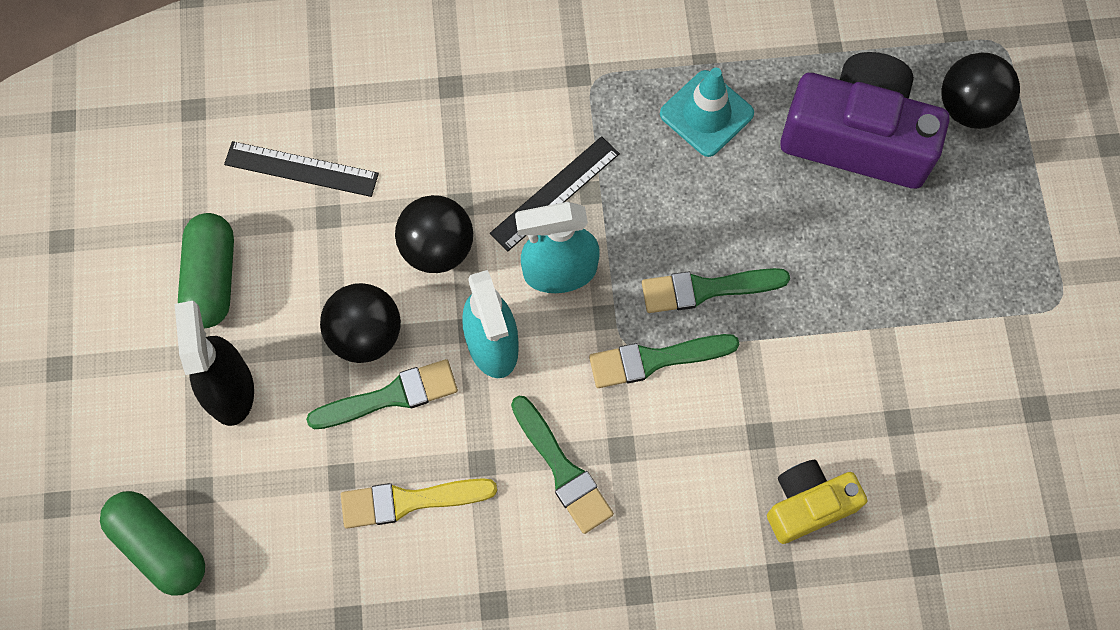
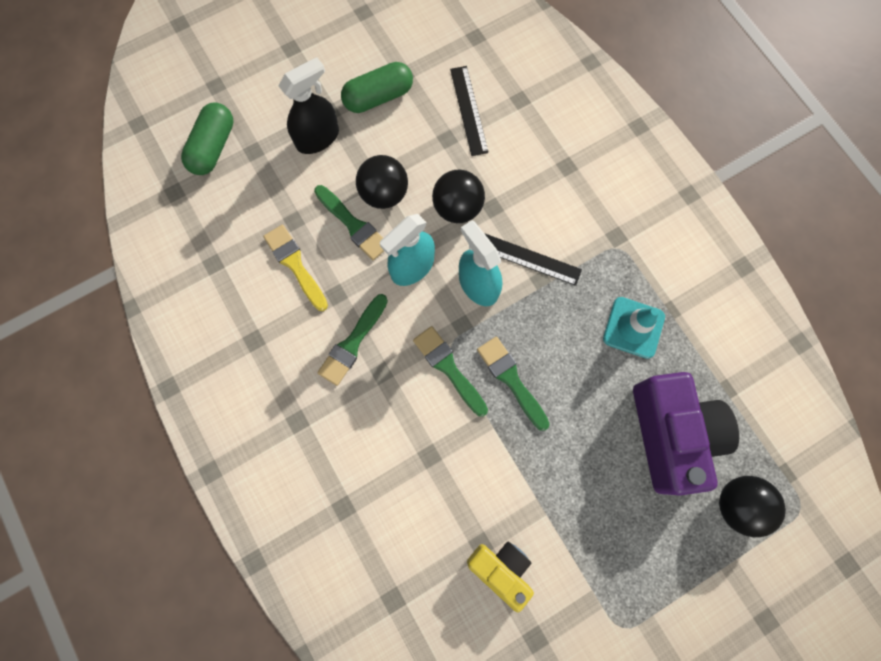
camera: 65 degrees right, 5 degrees up
(808, 504) = (397, 506): yellow camera -> yellow camera (501, 569)

